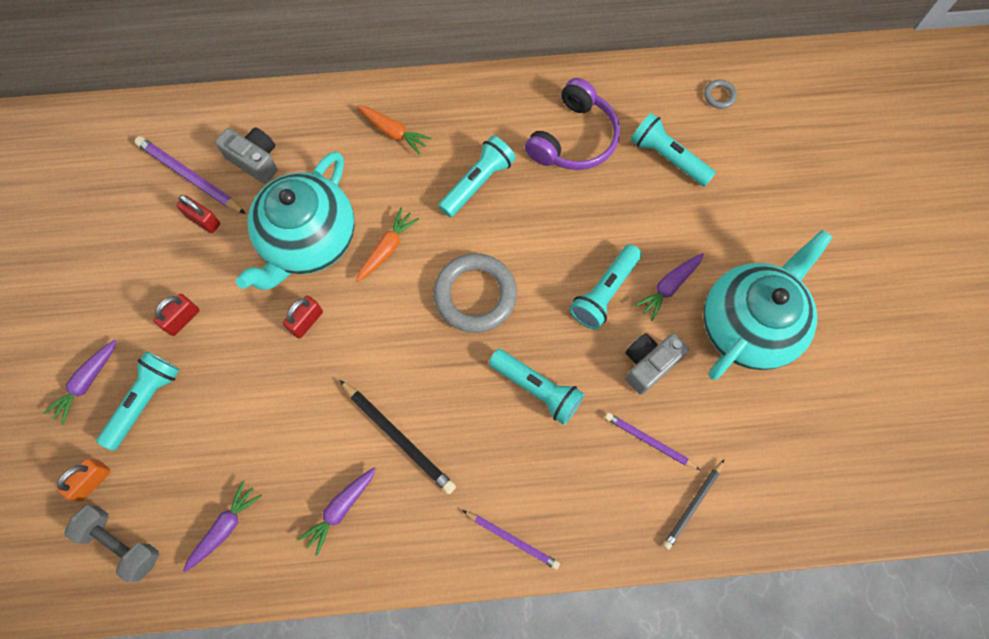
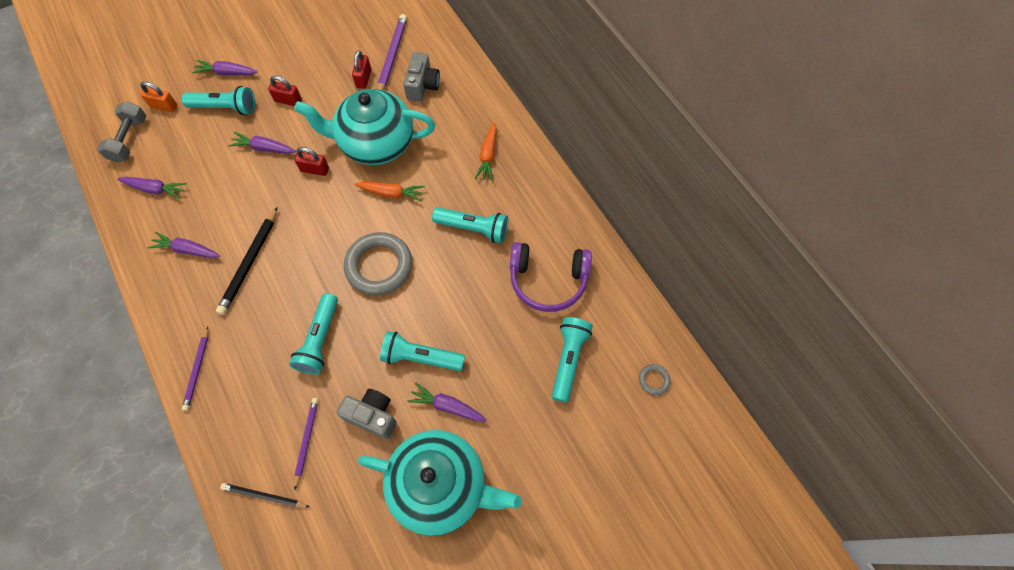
camera: 65 degrees right, 5 degrees down
(239, 371) = (264, 148): none -> purple carrot

